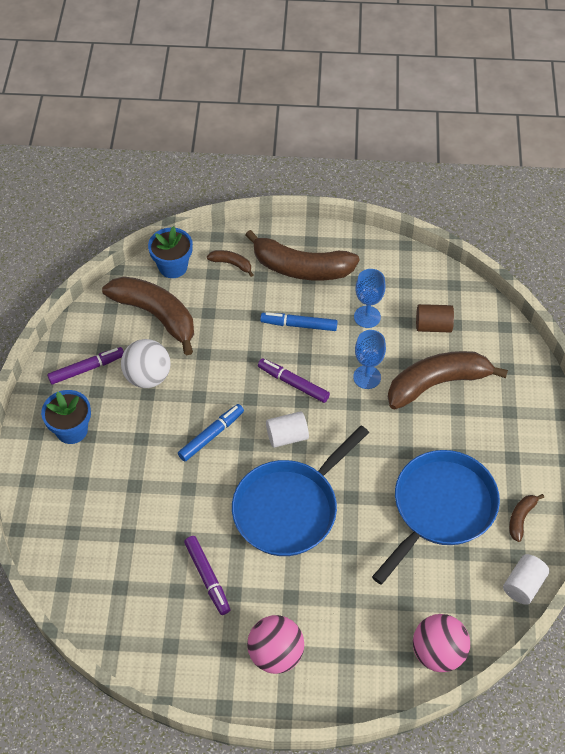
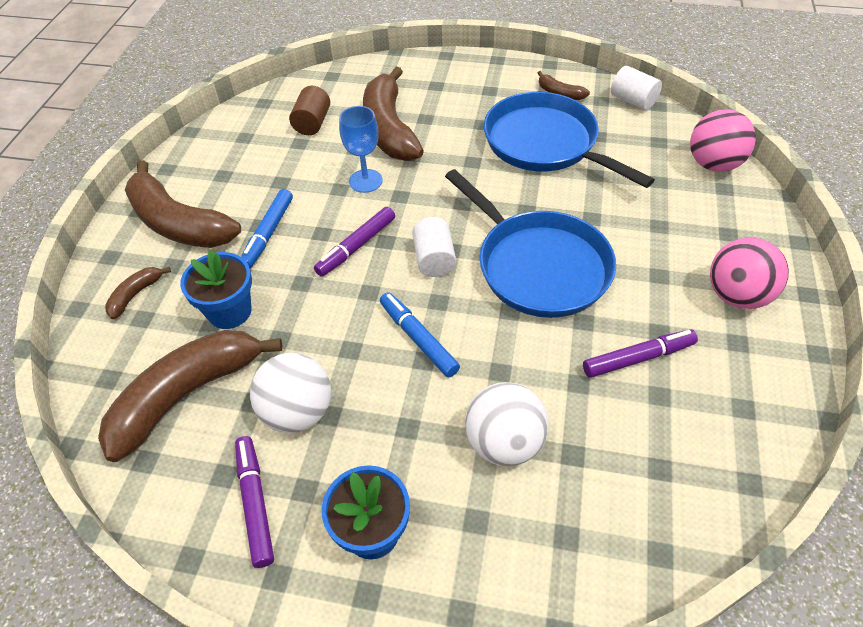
camera: 80 degrees left, 5 degrees down
(133, 494) = (504, 443): none -> white ball
(173, 266) = (104, 367): blue flower pot -> blue flower pot (229, 311)
(301, 268) = (178, 223): brown banana -> brown banana turned 105 degrees clockwise
(367, 317) = (280, 172): blue goblet -> none

